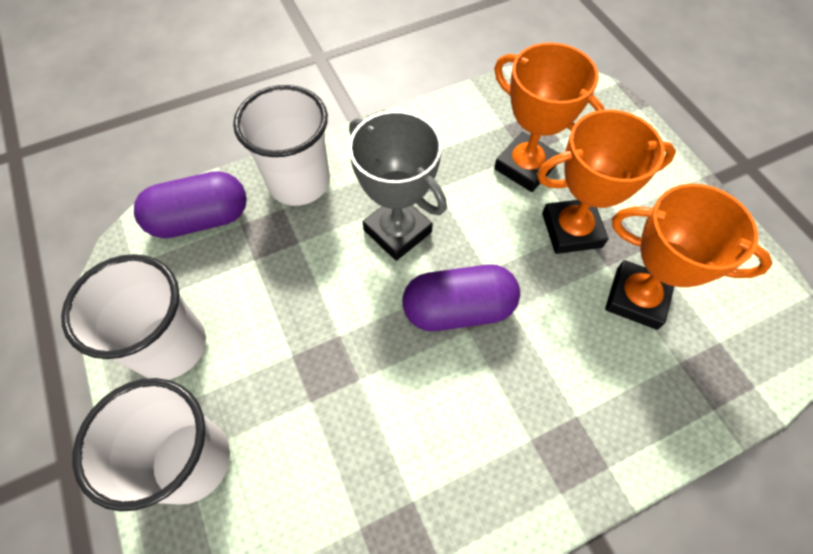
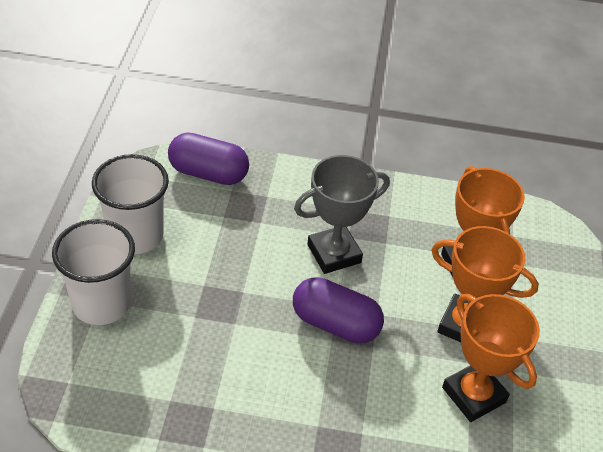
camera: 30 degrees right, 15 degrees down
(299, 182) = (291, 186): white cup -> none
(397, 231) = (334, 253): grey trophy -> grey trophy turned 75 degrees clockwise

